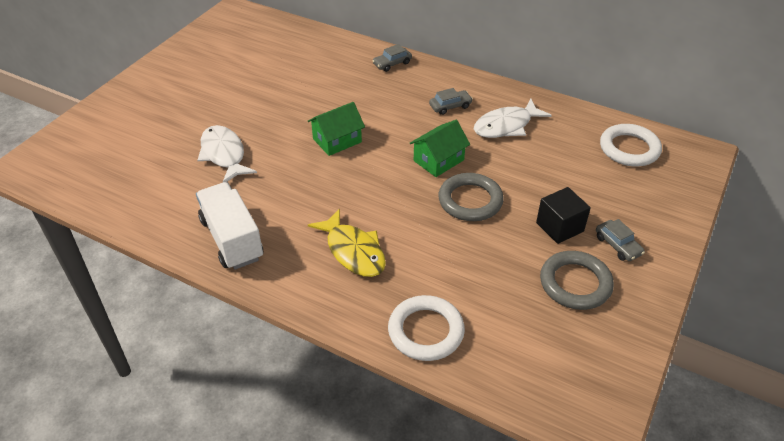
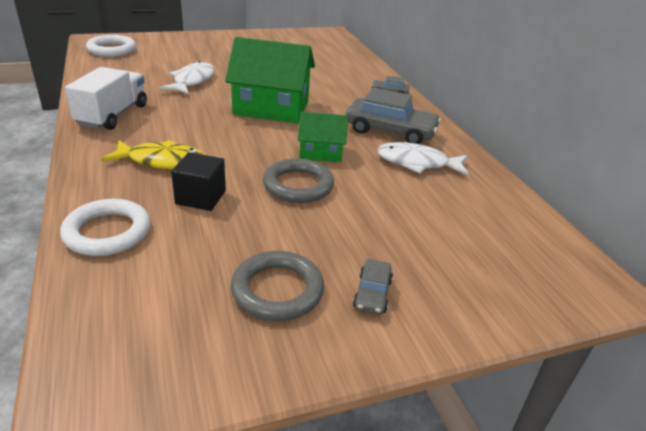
camera: 40 degrees right, 10 degrees down
(337, 140) = (271, 108): green house -> green house, size x1.81
(353, 251) = (162, 161): yellow fish -> yellow fish turned 90 degrees counterclockwise
(450, 106) = (390, 131): grey car -> grey car, size x2.07
(559, 227) = (340, 245): black cube -> black cube (200, 197)
(629, 149) = (517, 238): white ring -> white ring (112, 49)

